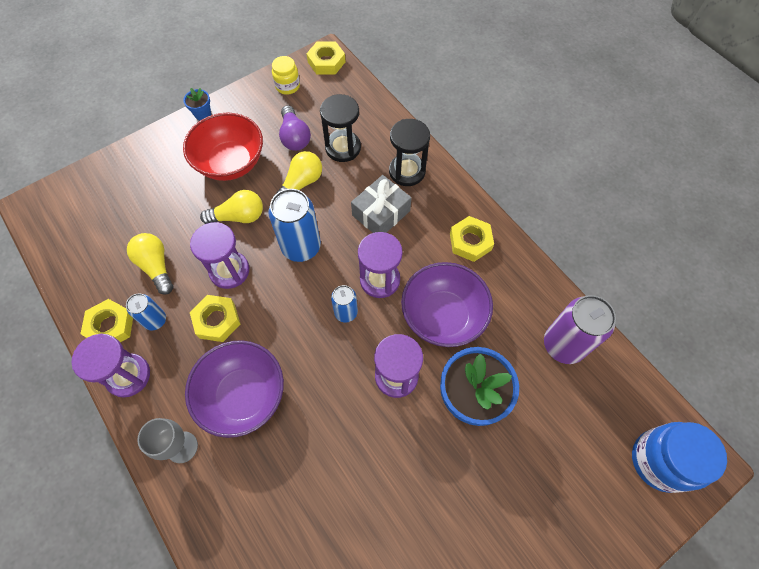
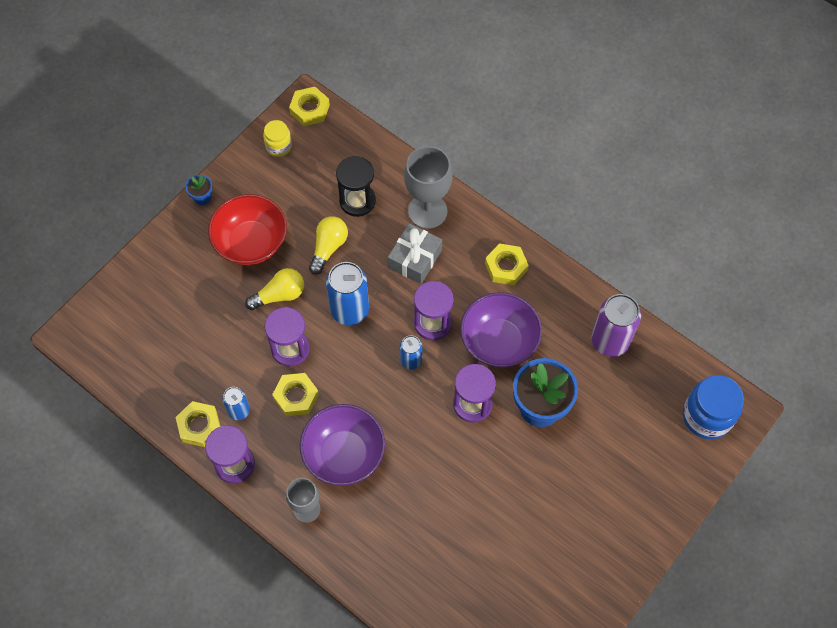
camera: 15 degrees left, 0 degrees up
(156, 266) = (219, 362): yellow light bulb -> none
(294, 137) = (305, 200): purple light bulb -> none
(407, 171) = (427, 211): black hourglass -> grey goblet

